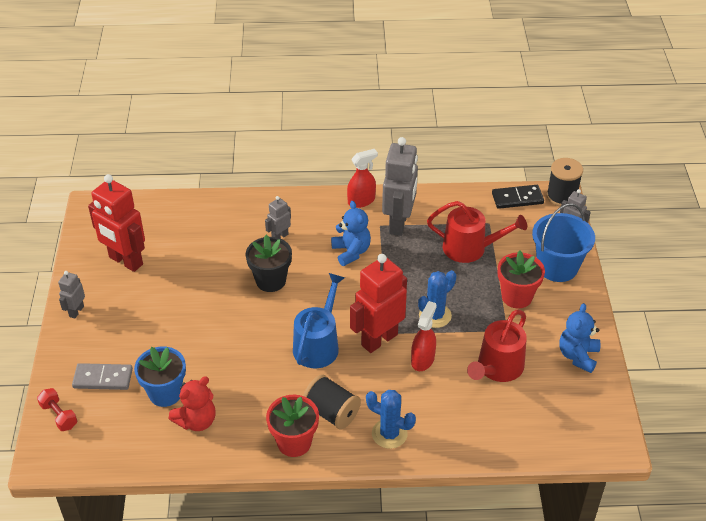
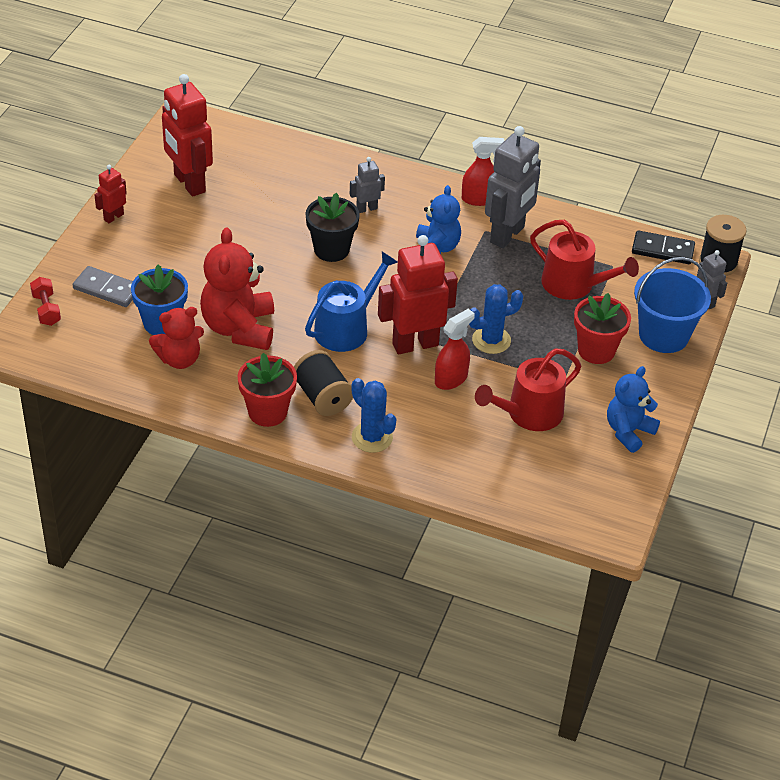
camera: 20 degrees right, 0 degrees up
(76, 311) = (113, 217): grey robot -> red robot
(232, 375) = (239, 328): none -> red teddy bear

